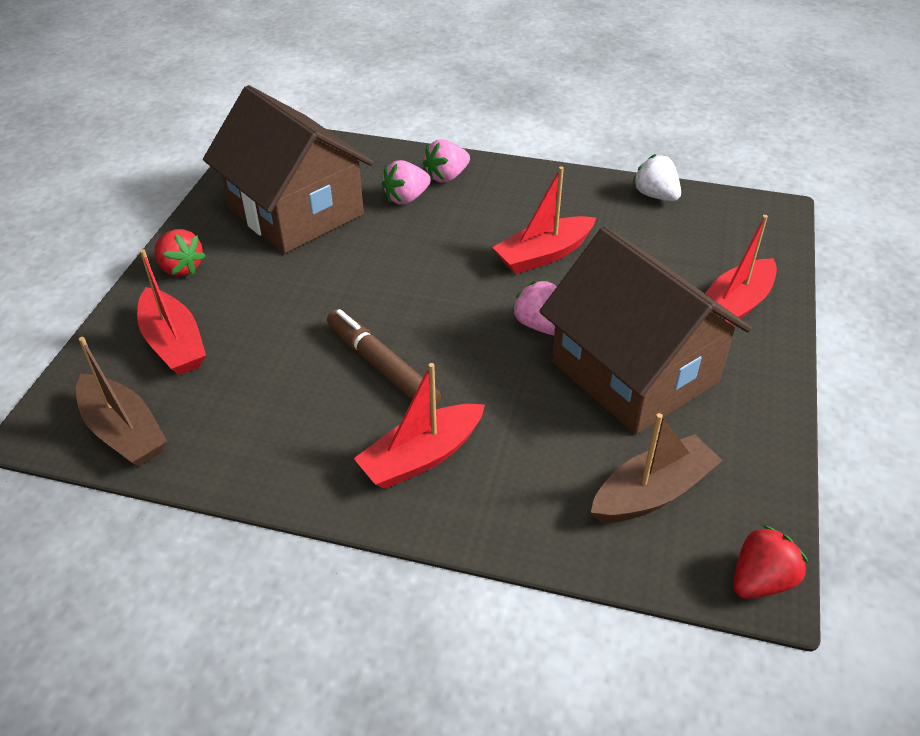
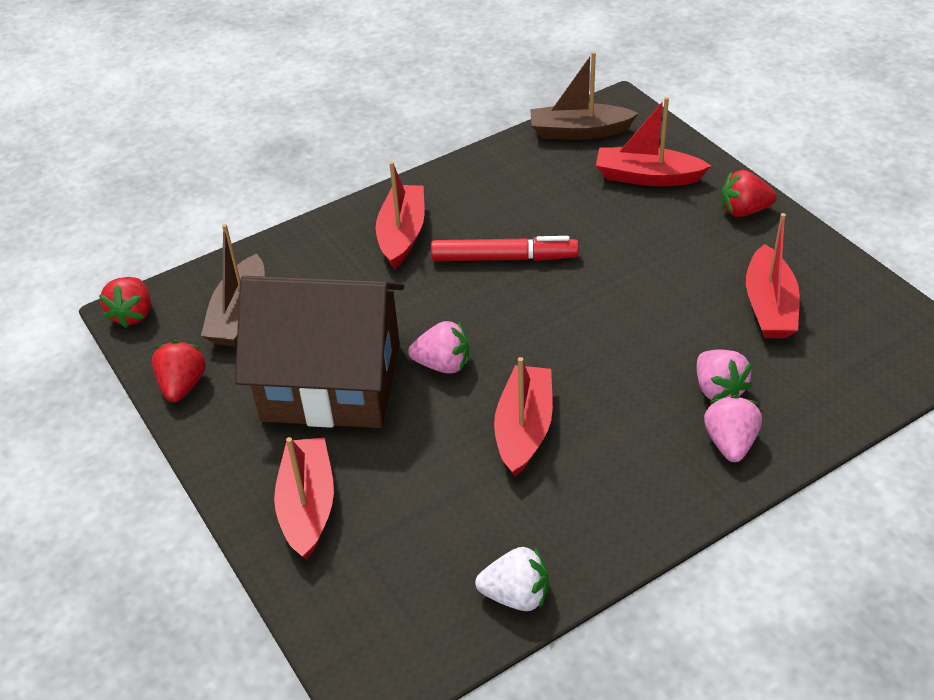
camera: 135 degrees right, 0 degrees up
(296, 211) = (769, 306): brown house -> red boat
(382, 367) = (503, 258): brown marker -> red marker
(406, 198) = (718, 390): pink strawberry -> pink strawberry turned 150 degrees clockwise
(761, 460) = (183, 385): none -> red strawberry

